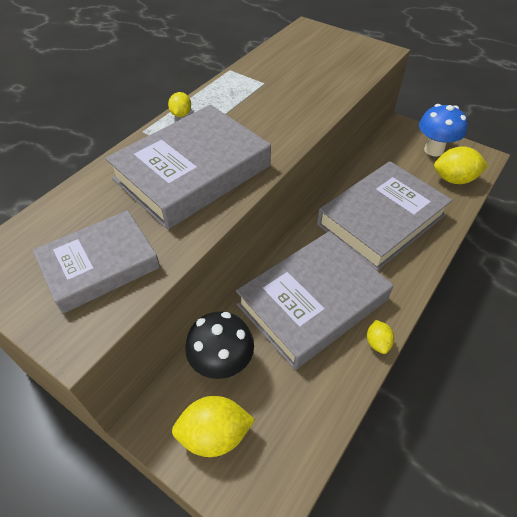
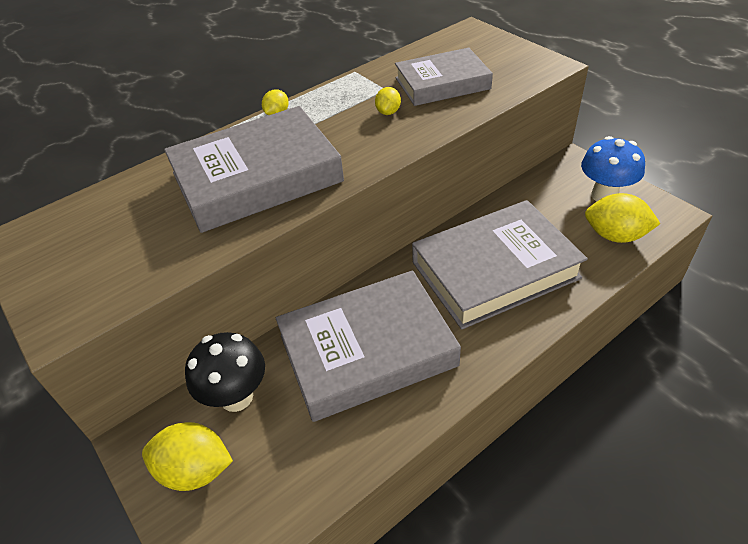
camera: 20 degrees right, 5 degrees down
(100, 265) = (118, 257): grey book -> grey book (442, 83)
(377, 343) = (424, 413): yellow lemon -> yellow lemon (388, 112)

